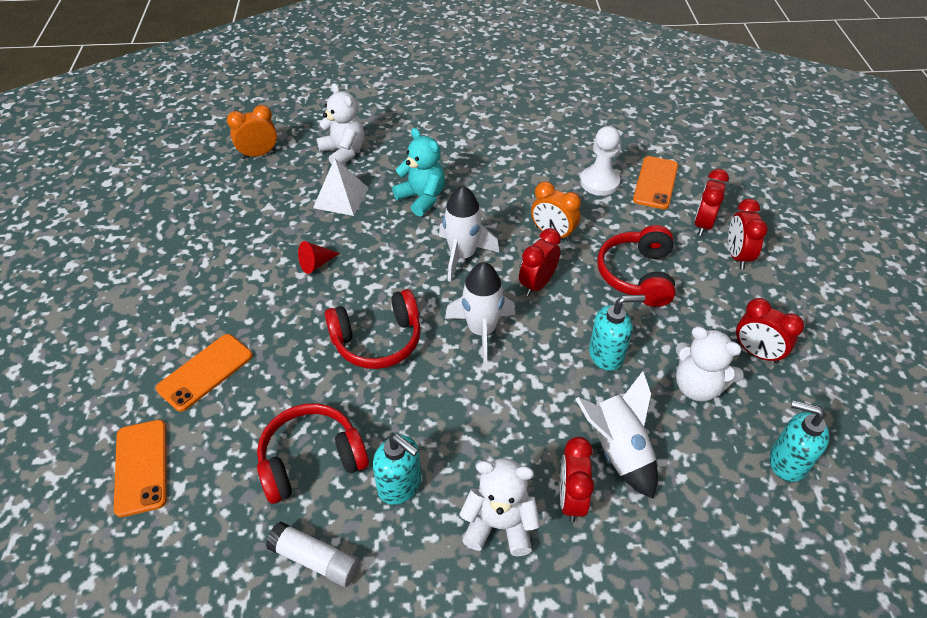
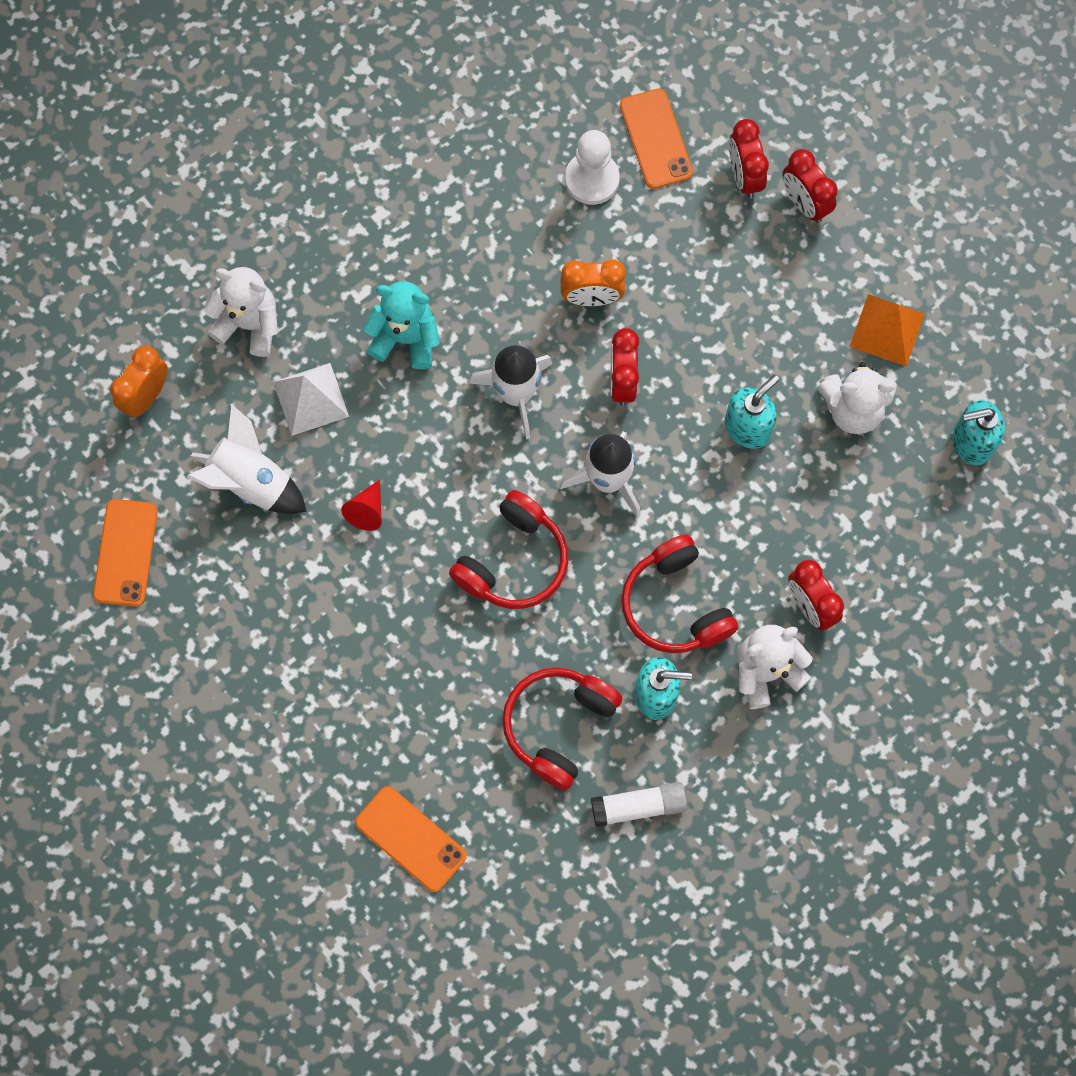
camera: 35 degrees left, 25 degrees up
(205, 372) = (374, 711): orange phone -> orange phone (125, 553)
(617, 449) = (820, 529): white rocket -> white rocket (251, 481)
(637, 275) = (717, 300): red headphones -> red headphones (675, 605)
(756, 353) = (887, 330): red clock -> orange pyramid

